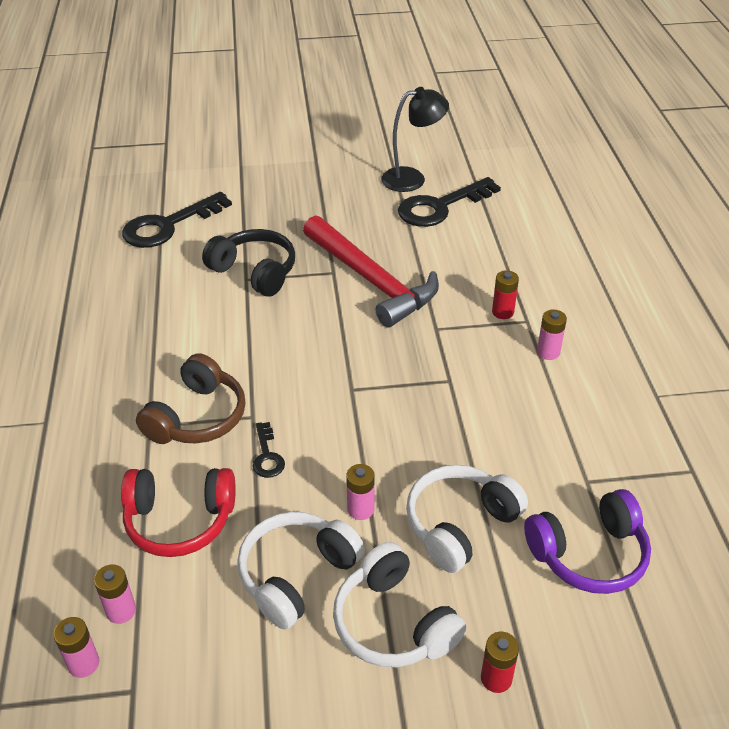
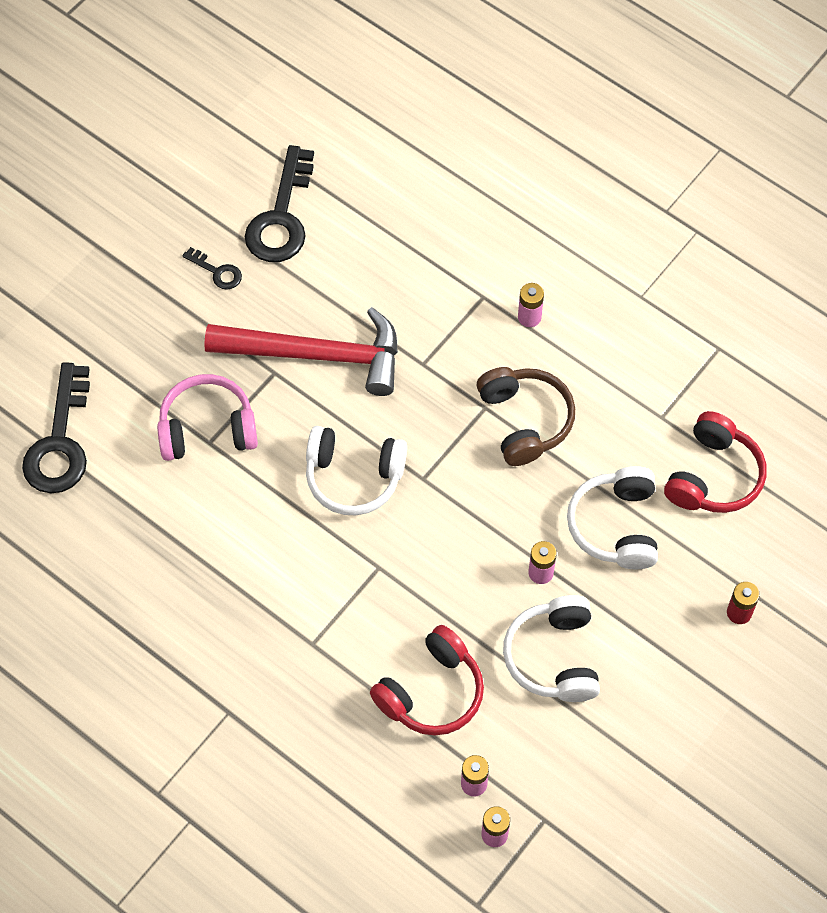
camera: 45 degrees left, 20 degrees up
(197, 417) = (339, 604): brown headphones -> brown headphones (524, 421)
(254, 272) = (207, 428): black headphones -> pink headphones
(267, 456) = (429, 589): black key -> black key (217, 272)
(394, 622) = (646, 632): white headphones -> white headphones (354, 477)
(412, 178) = (216, 198): black lamp -> none
(502, 312) = (456, 303): red battery -> none
(588, 554) = (713, 476): purple headphones -> red headphones

